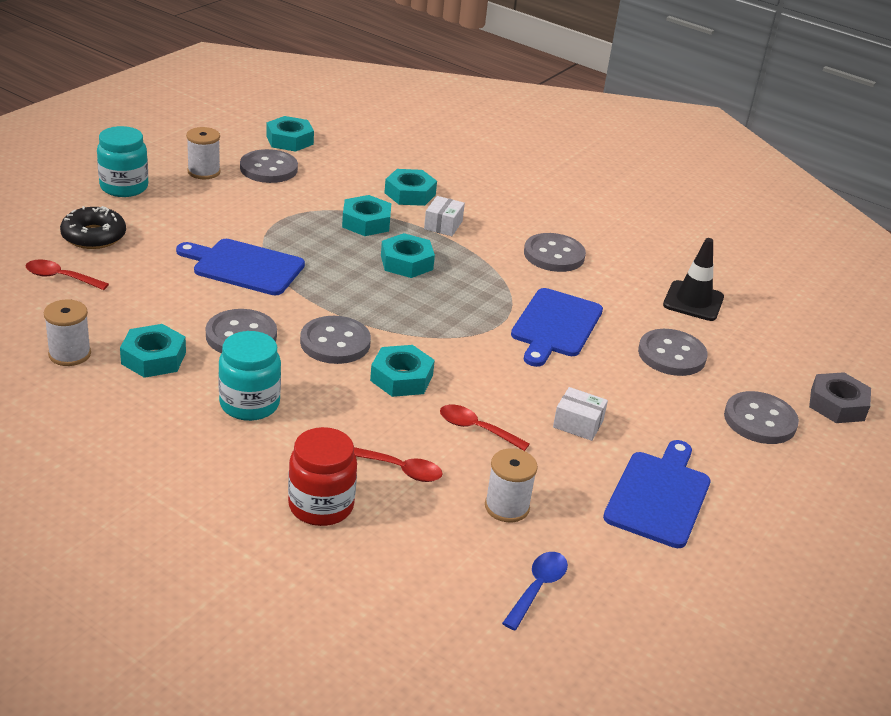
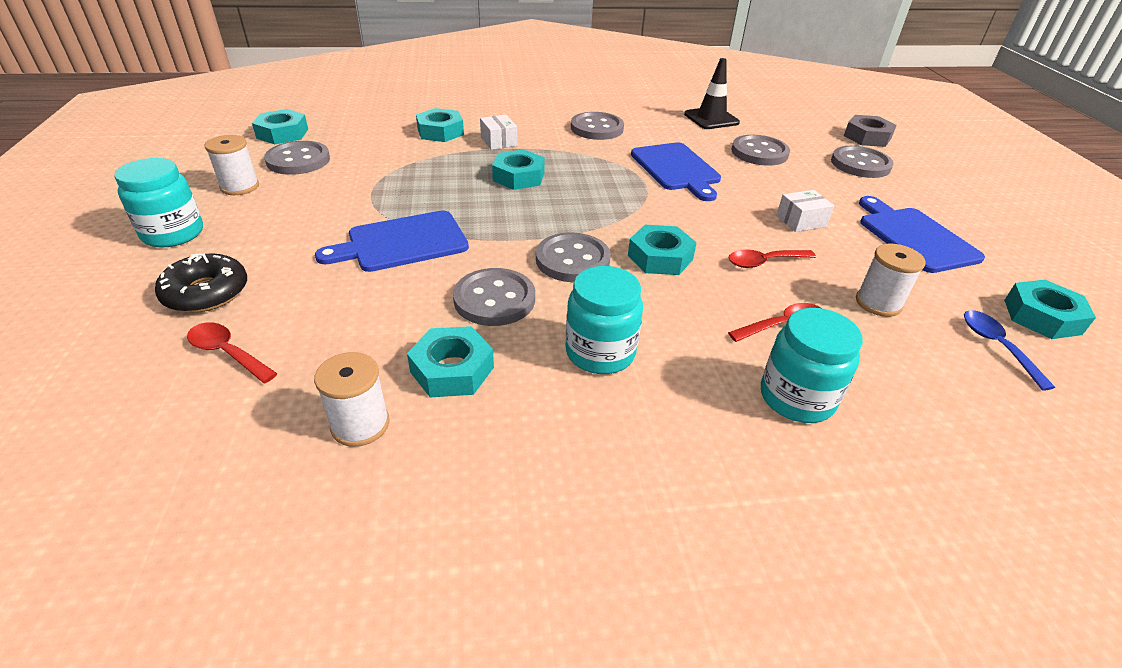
camera: 40 degrees left, 5 degrees up
(60, 277) = (227, 353): red spoon -> red spoon turned 60 degrees clockwise
(321, 506) = (796, 398): red jar -> turquoise jar
(366, 222) = (442, 164): turquoise nut -> turquoise nut (1042, 317)

